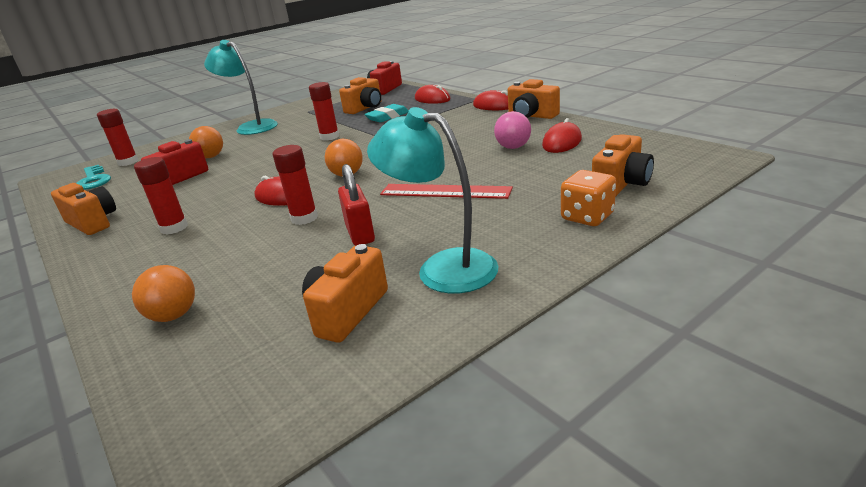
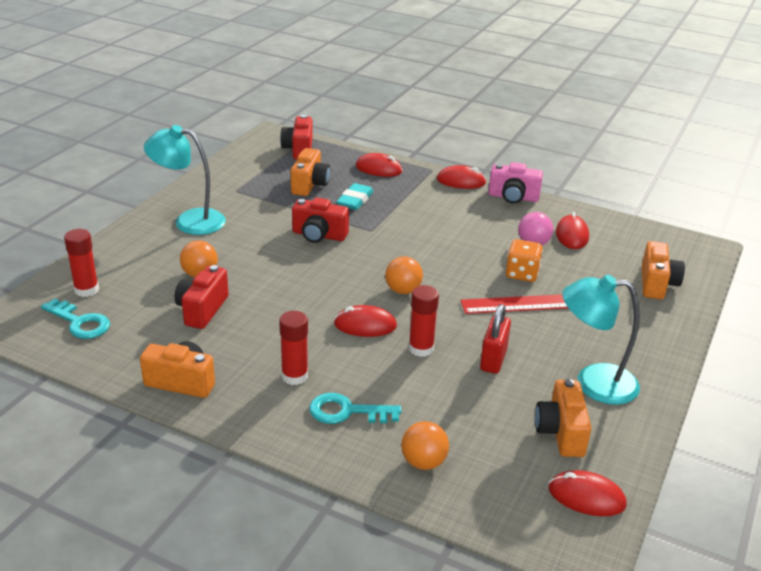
camera: 30 degrees left, 5 degrees up
(173, 260) = (346, 411): none -> turquoise key
(290, 391) = (586, 497): none -> red mouse
(329, 137) = (319, 235): red glue stick -> red camera
(360, 234) = (493, 359): red padlock -> red padlock turned 60 degrees clockwise
(531, 116) = (513, 197): orange camera -> pink camera
(587, 217) = (657, 321): orange dice -> orange dice (522, 274)

